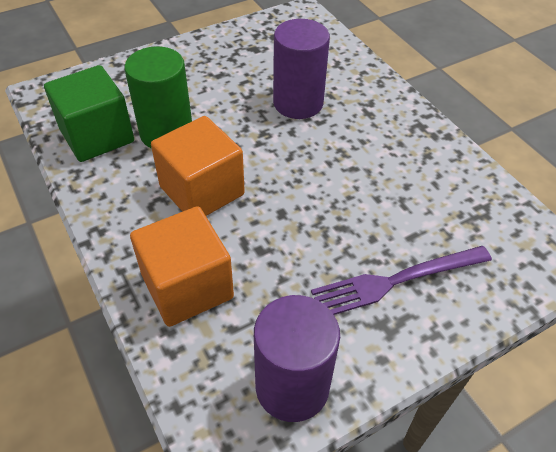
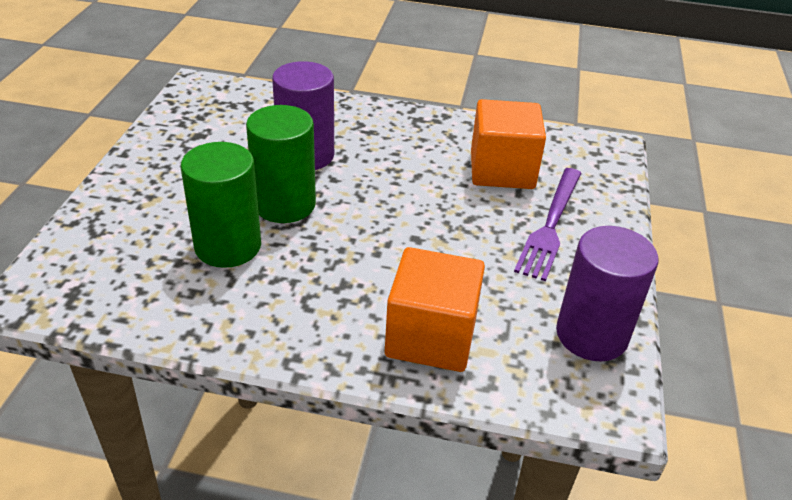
camera: 50 degrees left, 10 degrees down
(97, 136) = (160, 292): green cube -> none
(202, 191) = (332, 266): orange cube -> orange cube (502, 170)
(235, 128) = (284, 204): none -> green cylinder

